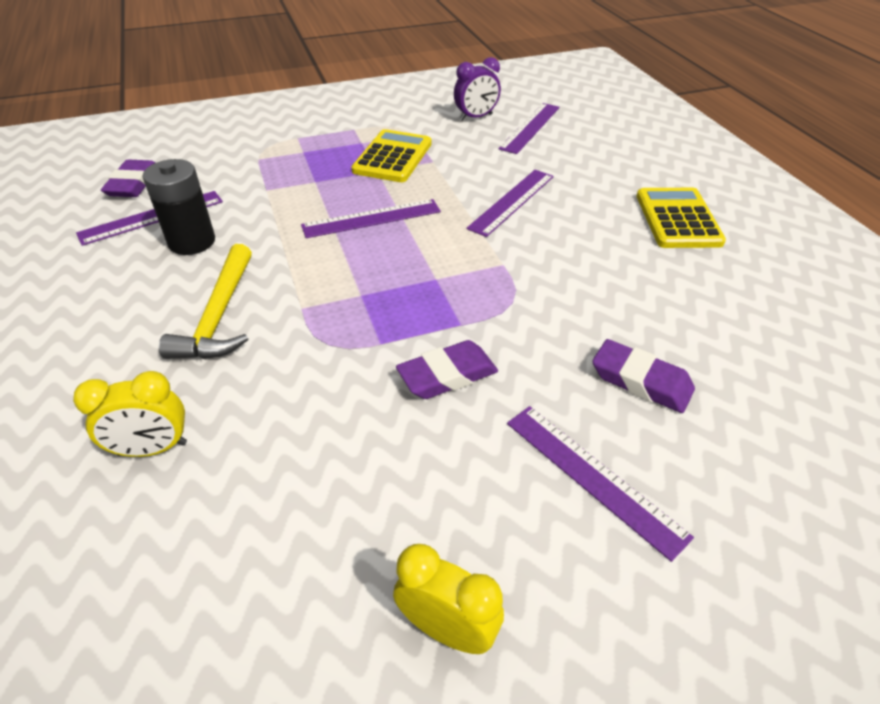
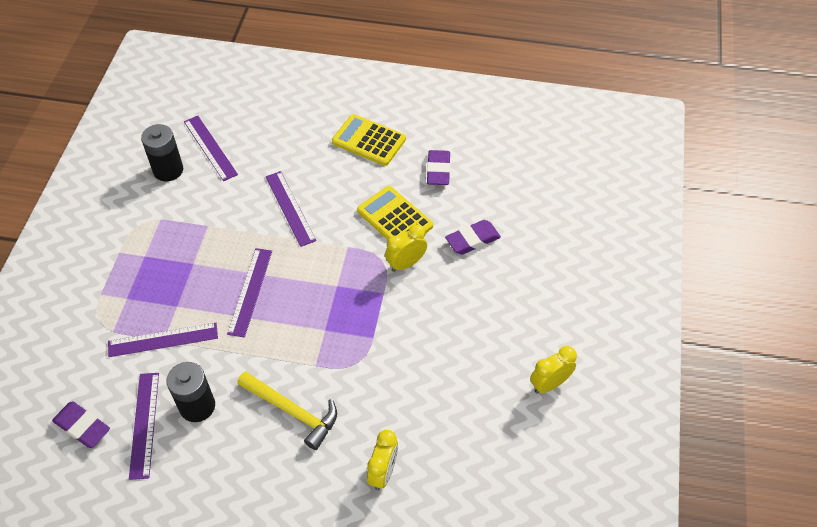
camera: 60 degrees left, 10 degrees up
(392, 157) = (182, 246): yellow calculator -> yellow calculator (394, 218)
(447, 375) = (417, 318): purple eraser -> purple eraser (438, 170)
(476, 117) = (168, 170): purple clock -> black battery
(528, 326) = (406, 263): none -> yellow clock
(593, 477) = (512, 293): purple ruler -> purple ruler (163, 340)

